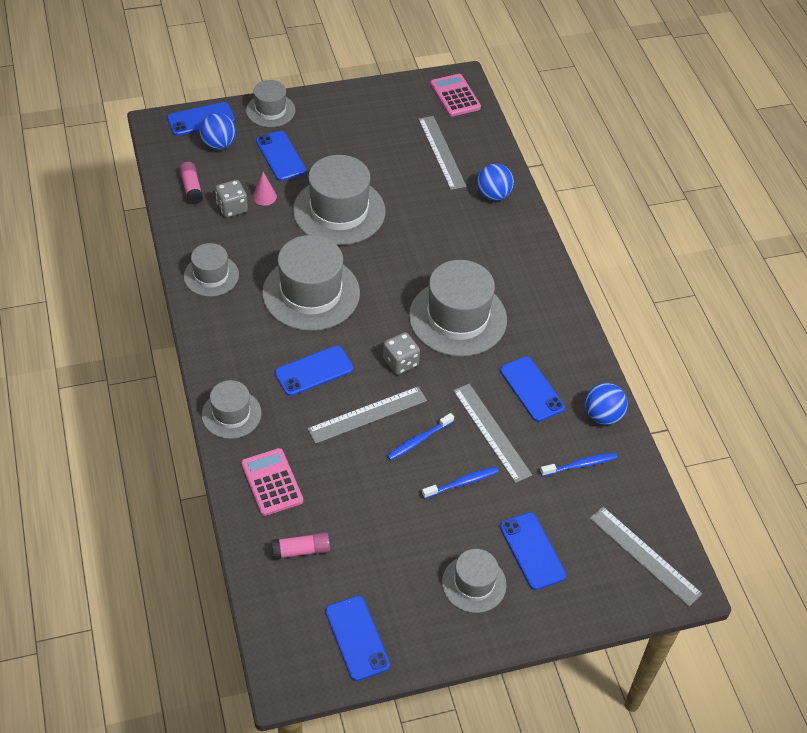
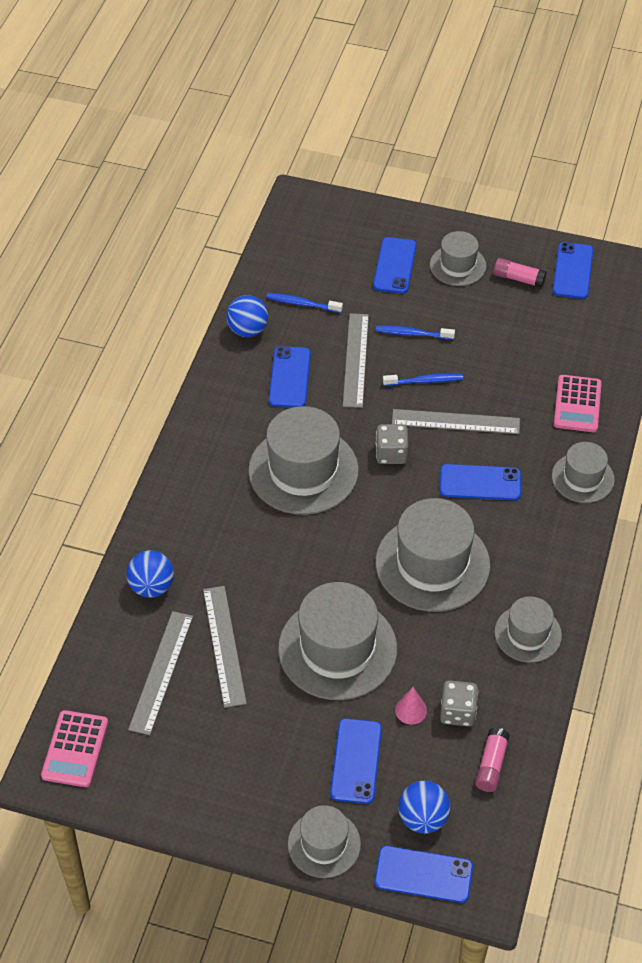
camera: 145 degrees left, 0 degrees up
(301, 550) = (582, 344): pink glue stick -> pink glue stick (518, 278)
(644, 555) = (310, 227): grey ruler -> grey ruler (224, 645)

